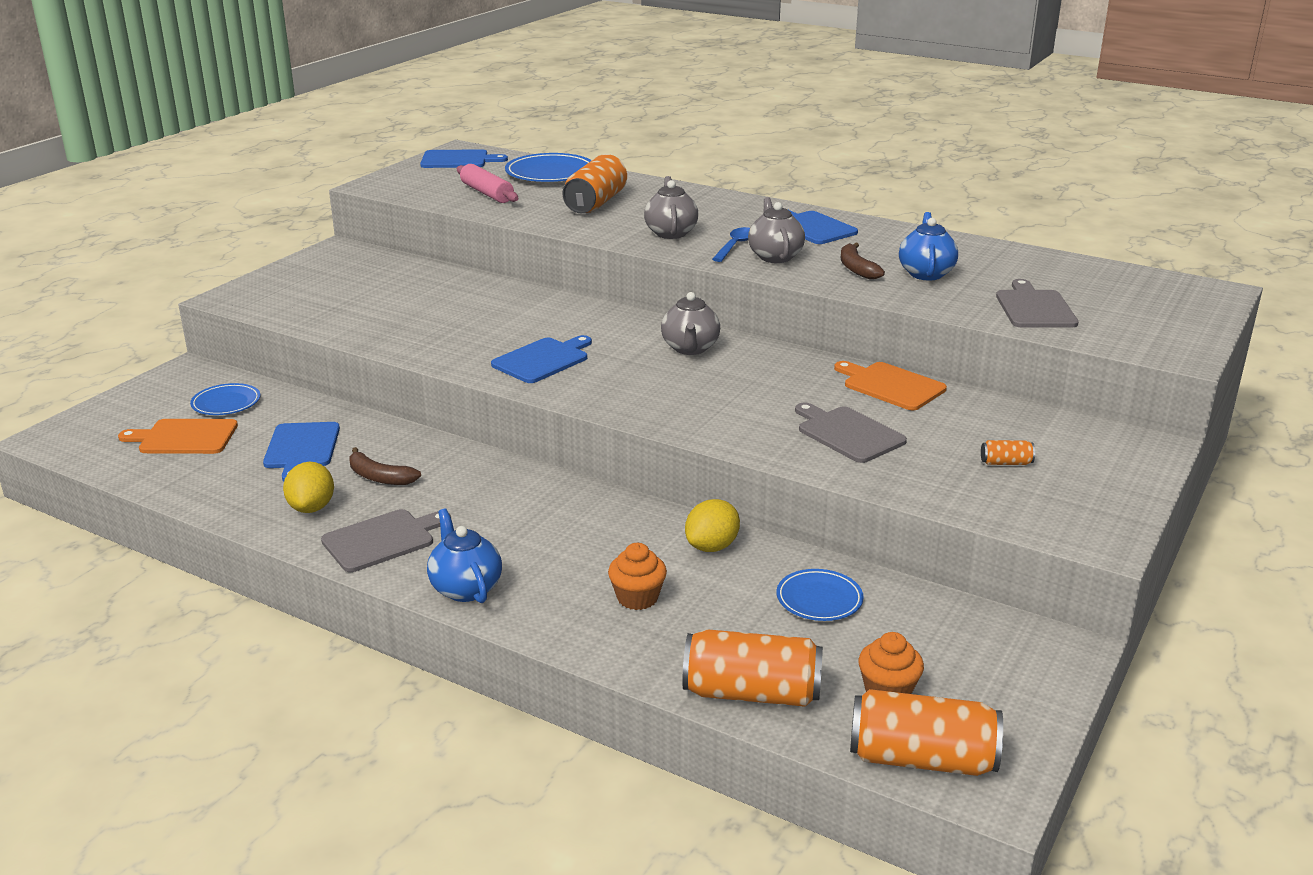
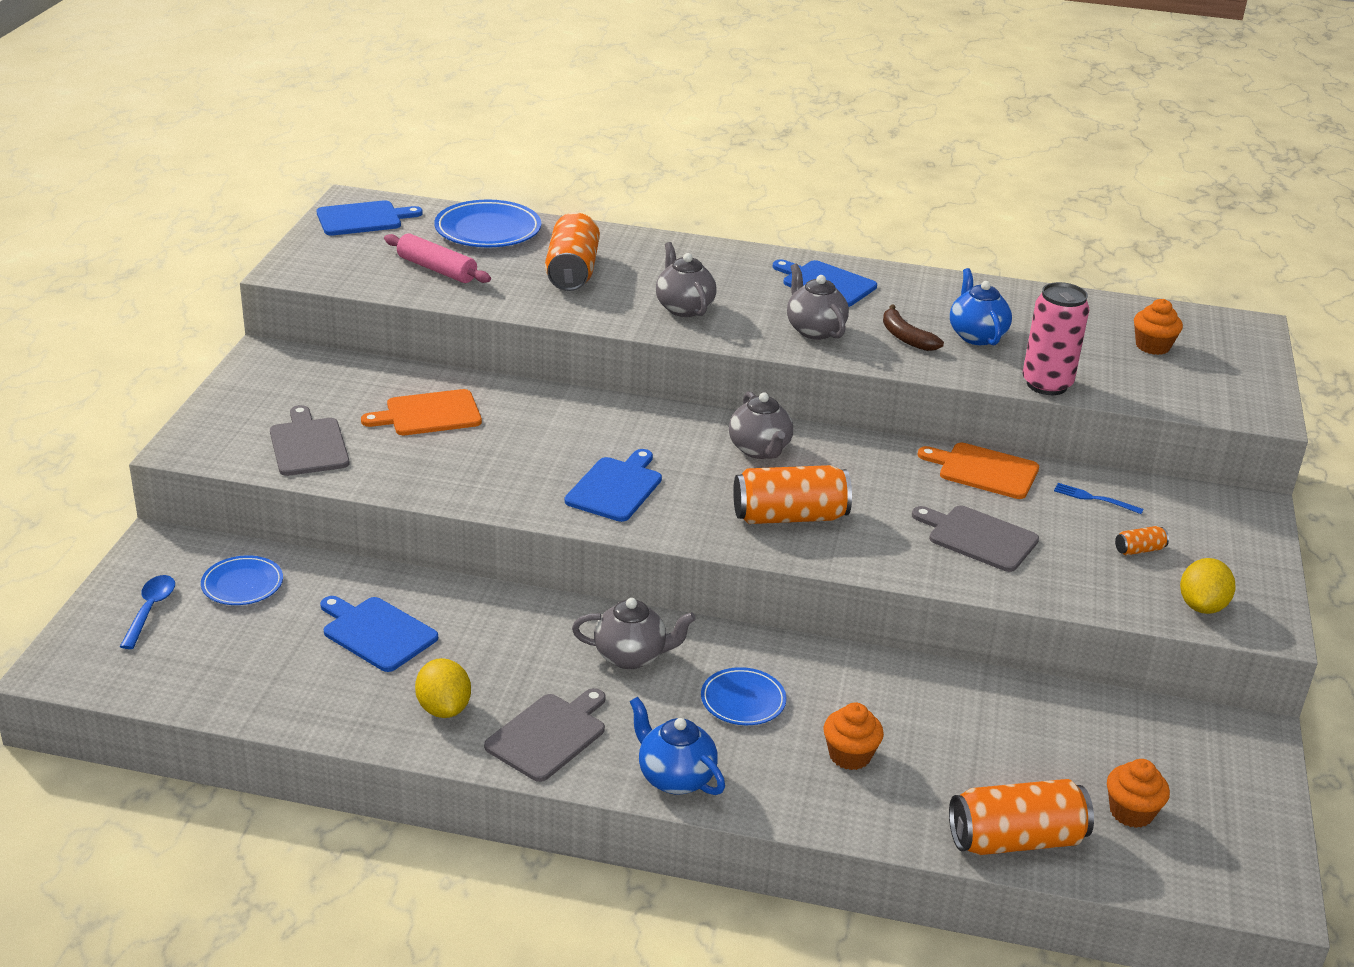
camera: 20 degrees left, 5 degrees up
(184, 437) = (227, 640): orange cutting board -> orange cutting board (429, 414)
(301, 448) = (377, 633): blue cutting board -> blue cutting board turned 150 degrees clockwise
(379, 477) = (491, 656): brown banana -> none
(496, 494) = (631, 656): none -> grey teapot
(712, 546) = (885, 682): yellow lemon -> yellow lemon (1202, 606)
(735, 246) = (764, 319): blue spoon -> blue spoon (150, 610)
(819, 599) = (1017, 724): blue plate -> blue plate (743, 700)
(921, 759) = (1196, 876): orange can -> orange can (789, 517)
(968, 313) = (1046, 384): none -> pink can
(987, 418) = (1094, 498): none -> blue fork
(1034, 308) = (1103, 370): grey cutting board -> grey cutting board (308, 445)
(1099, 296) = (1152, 346): none -> orange cupcake

